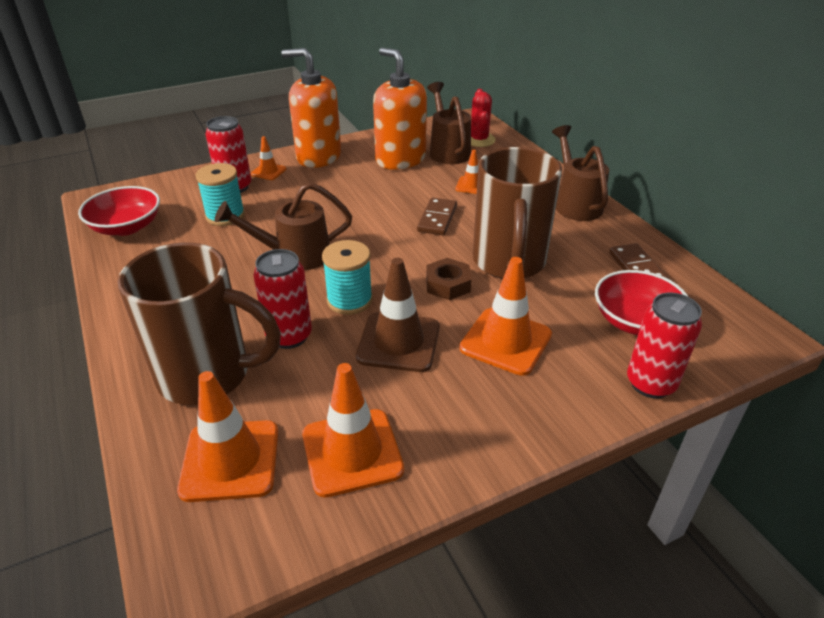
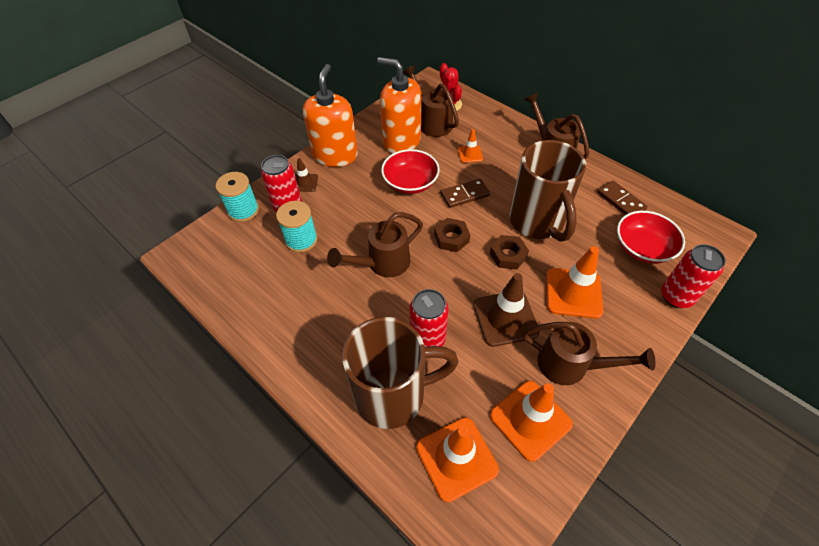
camera: 20 degrees left, 15 degrees up
(126, 227) = (227, 276): red bowl -> red bowl (410, 183)
(268, 171) = (305, 183): orange traffic cone -> brown traffic cone
(318, 156) = (335, 155): orange soap dispenser -> orange soap dispenser turned 105 degrees clockwise
(349, 300) = (449, 292): turquoise spool -> turquoise spool (243, 210)
(391, 253) = (451, 238): none -> brown nut
(437, 219) = (465, 195): brown domino -> brown domino turned 75 degrees clockwise
(448, 412) = (570, 365): none -> brown watering can

